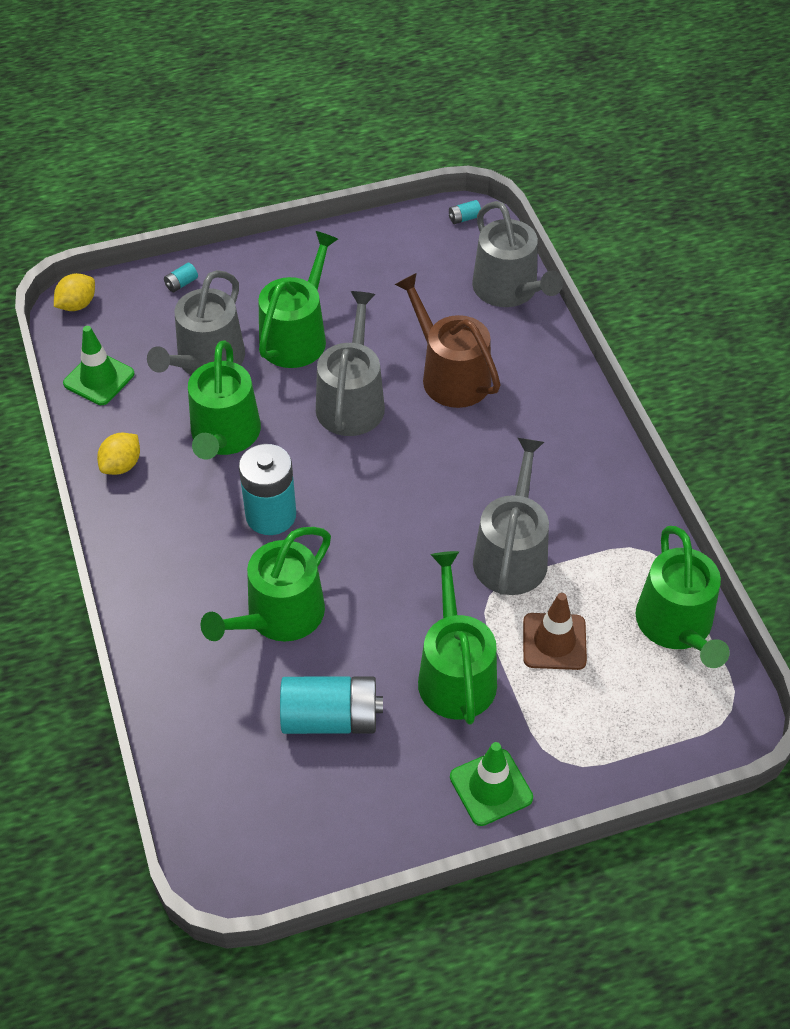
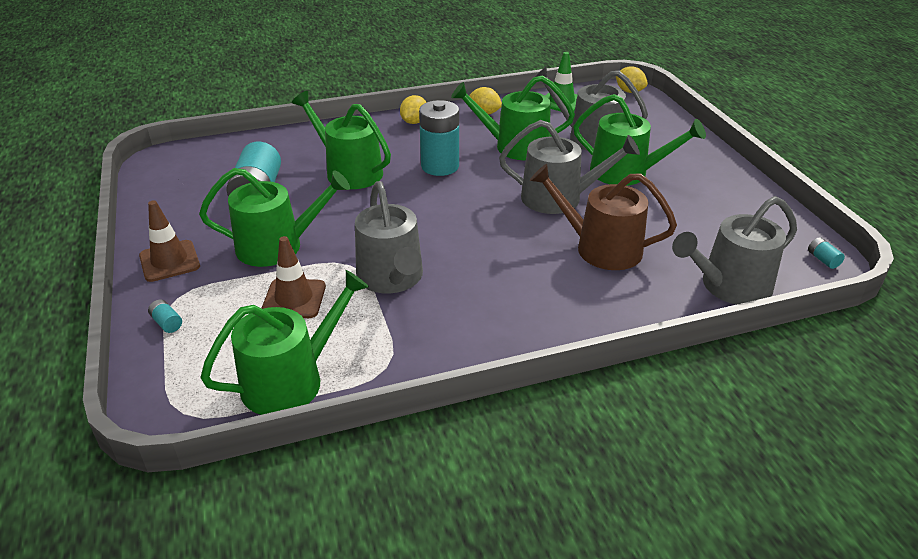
camera: 90 degrees right, 15 degrees down
(139, 548) = (414, 122): none -> yellow lemon
(181, 284) = (666, 125): turquoise battery -> turquoise battery (167, 323)
(450, 375) = (600, 248): brown watering can -> brown watering can turned 120 degrees counterclockwise
(491, 787) = (169, 261): green traffic cone -> brown traffic cone
(512, 554) = (392, 278): grey watering can -> grey watering can turned 60 degrees clockwise
(677, 626) = (291, 380): green watering can -> green watering can turned 150 degrees clockwise

